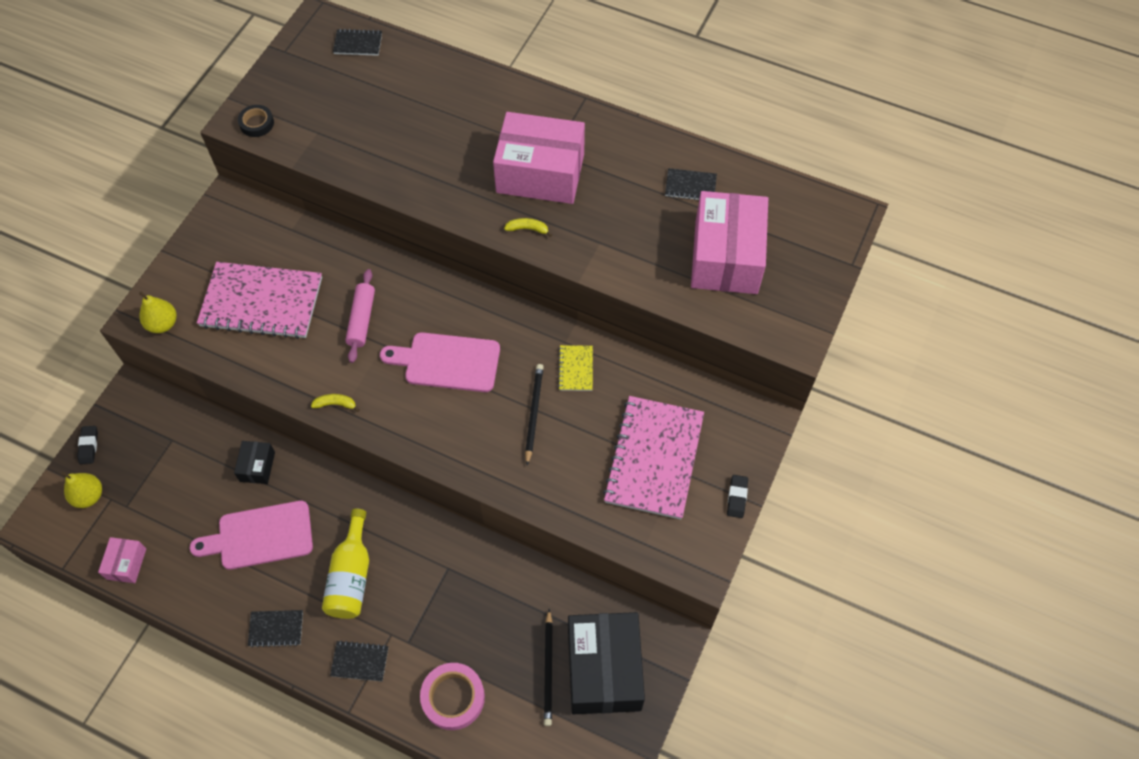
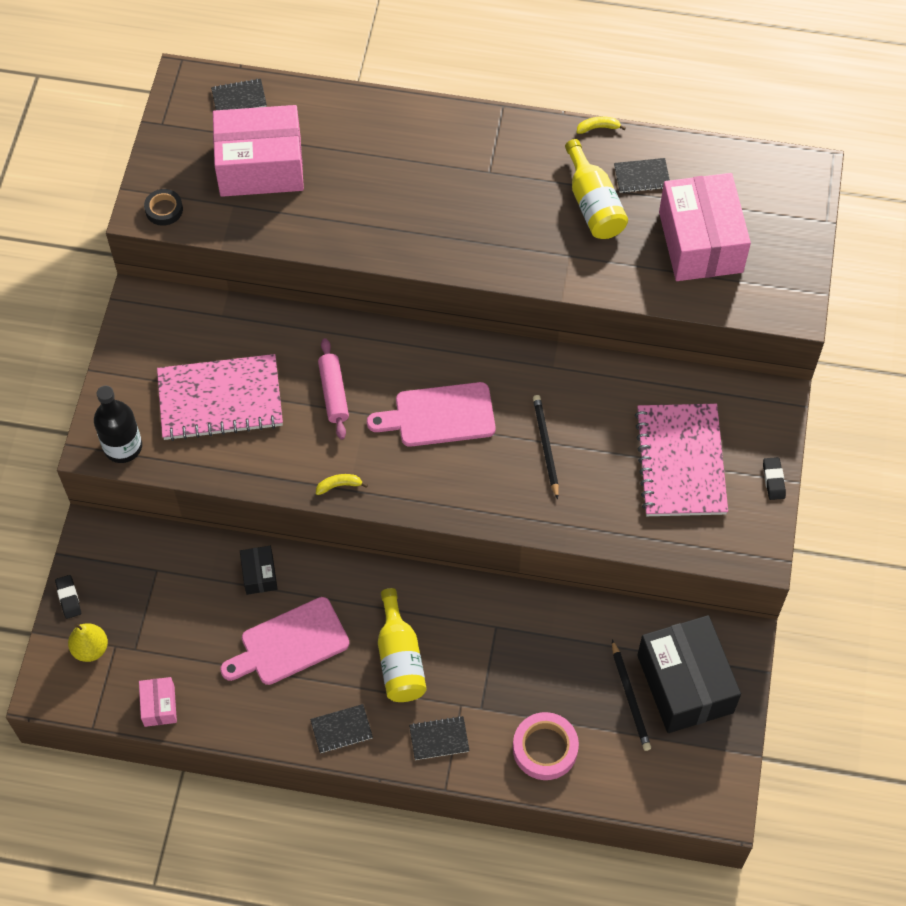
camera: 15 degrees left, 0 degrees up
(163, 324) = (123, 447): yellow pear -> black bottle
(528, 229) = (491, 258): yellow banana -> yellow banana (598, 128)
(540, 173) = (484, 197): pink box -> pink box (260, 166)
(576, 369) = (573, 391): yellow notebook -> none
(637, 201) = (593, 204): none -> yellow bottle

